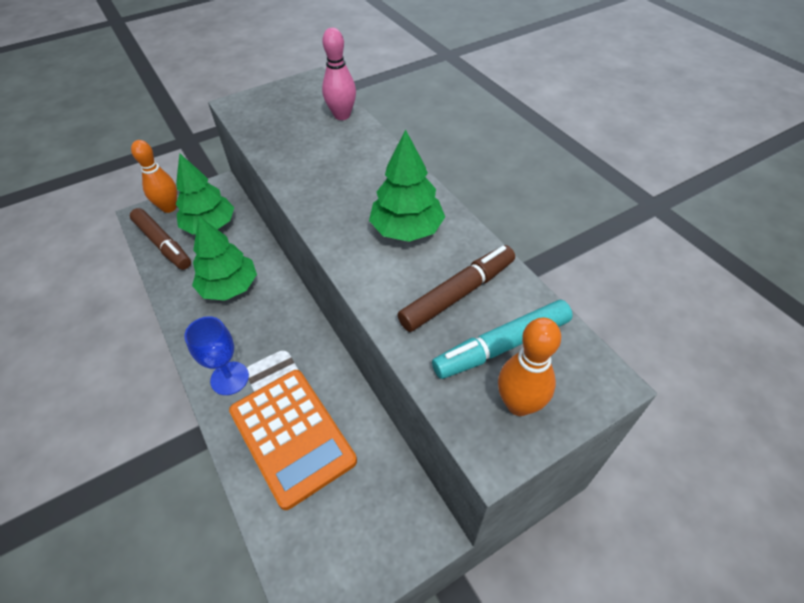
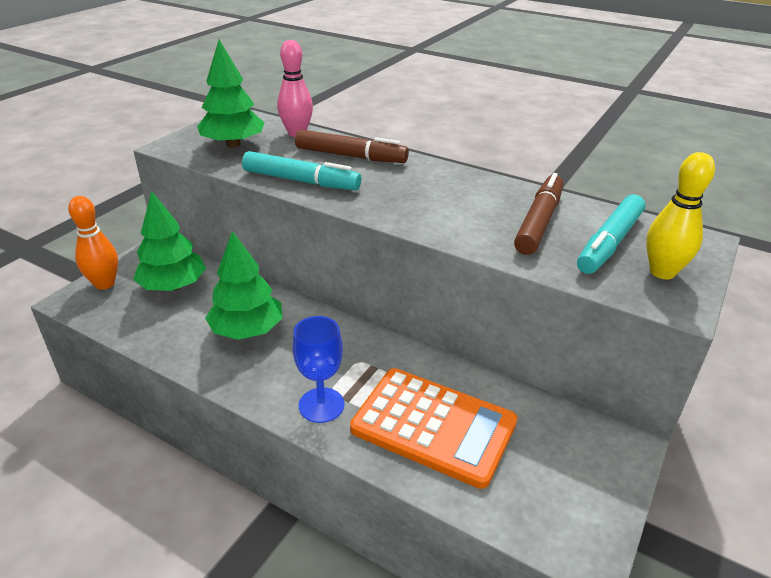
camera: 30 degrees left, 15 degrees down
(163, 244) = (127, 317): brown marker -> brown marker (350, 156)
(298, 174) = (300, 181): none -> turquoise marker
(407, 230) = (448, 194): green tree -> green tree (233, 144)
(519, 404) = (662, 272): orange bowling pin -> yellow bowling pin

